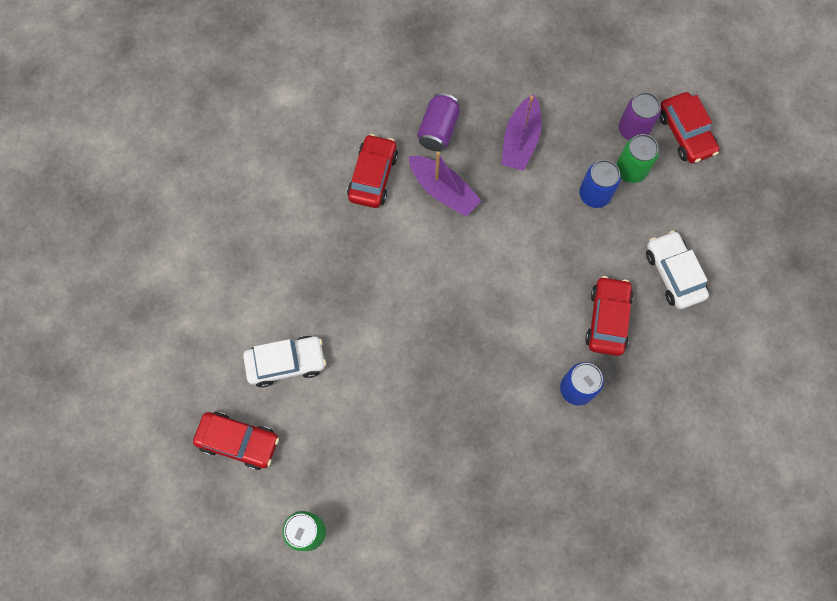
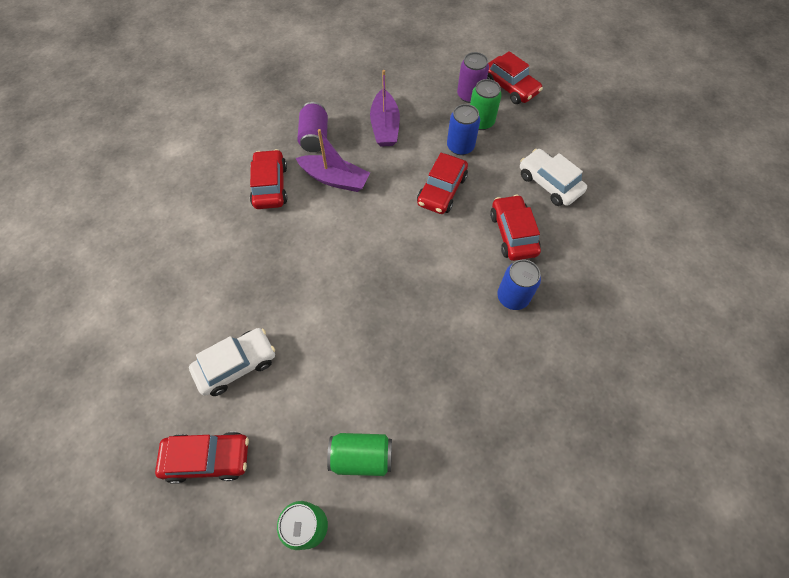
camera: 20 degrees left, 10 degrees down
(373, 490) = (361, 457): none -> green can
(552, 243) = (442, 190): none -> red car

